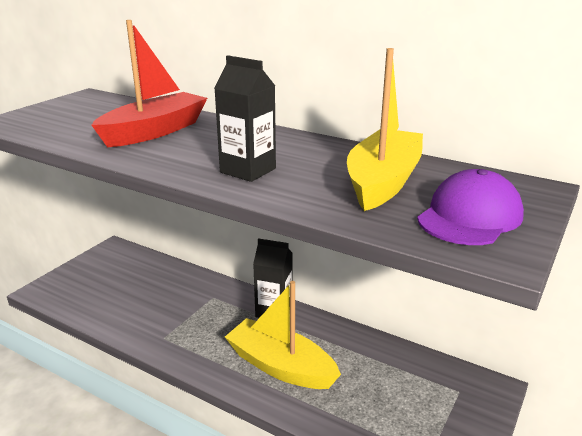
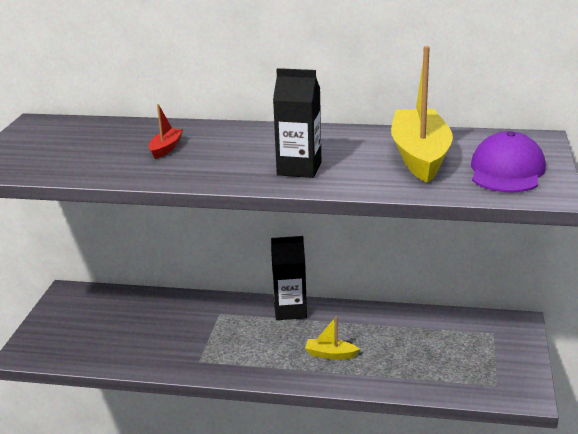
camera: 20 degrees left, 0 degrees up
(155, 131) = (166, 148): red boat -> red boat, size x0.44
(280, 366) = (330, 354): yellow boat -> yellow boat, size x0.44

